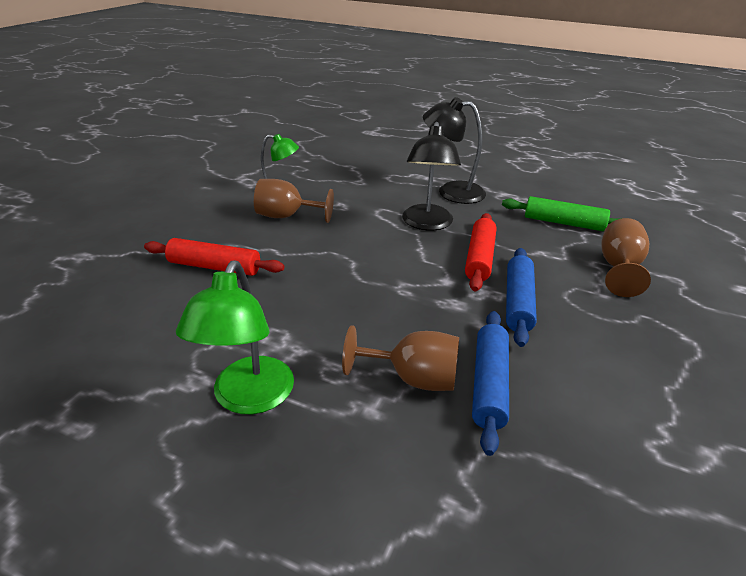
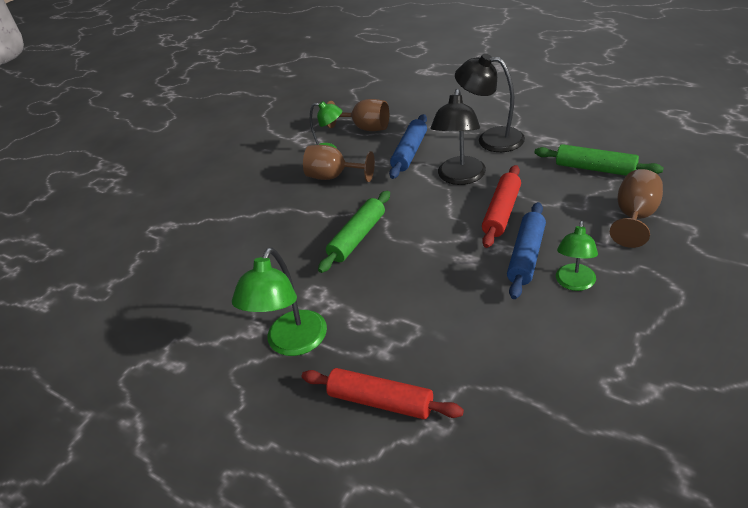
camera: 15 degrees right, 5 degrees up
(215, 267) = (271, 231): red rolling pin -> red rolling pin (381, 401)
(321, 277) = (357, 237): none -> green rolling pin
(413, 378) = (420, 327): brown goblet -> brown goblet (366, 128)
(489, 384) = (482, 332): blue rolling pin -> blue rolling pin (410, 152)
(579, 332) = (574, 283): none -> green lamp

